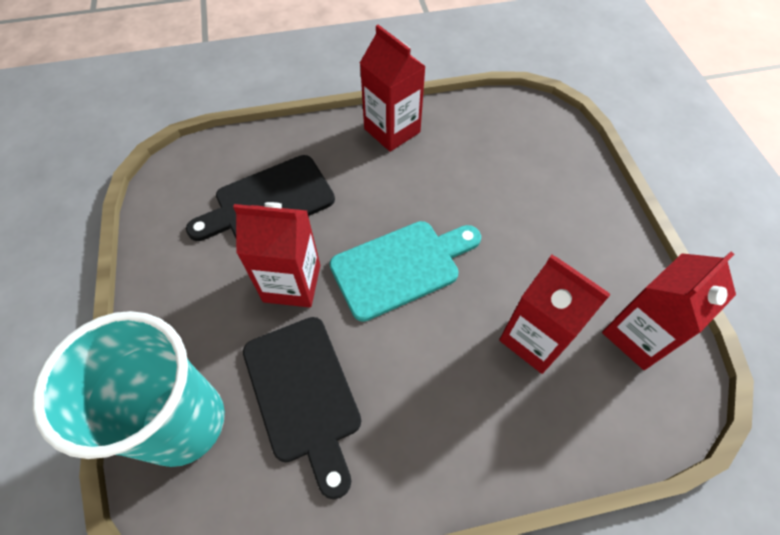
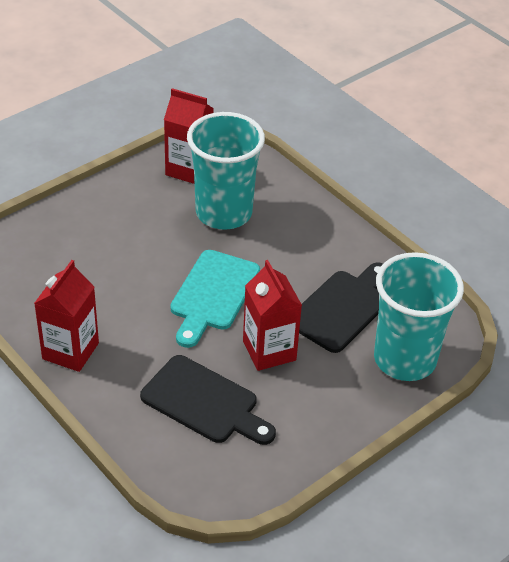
camera: 120 degrees left, 15 degrees down
(401, 267) = (213, 294): turquoise cutting board -> turquoise cutting board turned 105 degrees counterclockwise
(534, 339) = (224, 213): red carton -> turquoise cup

